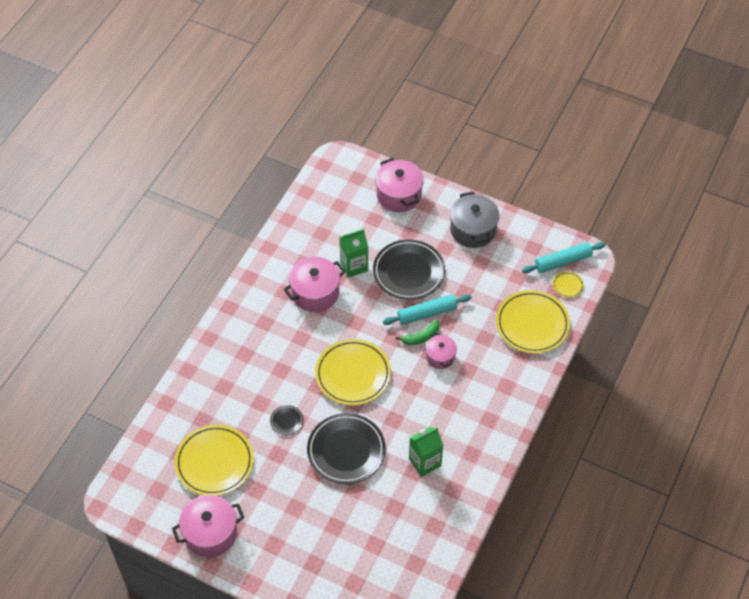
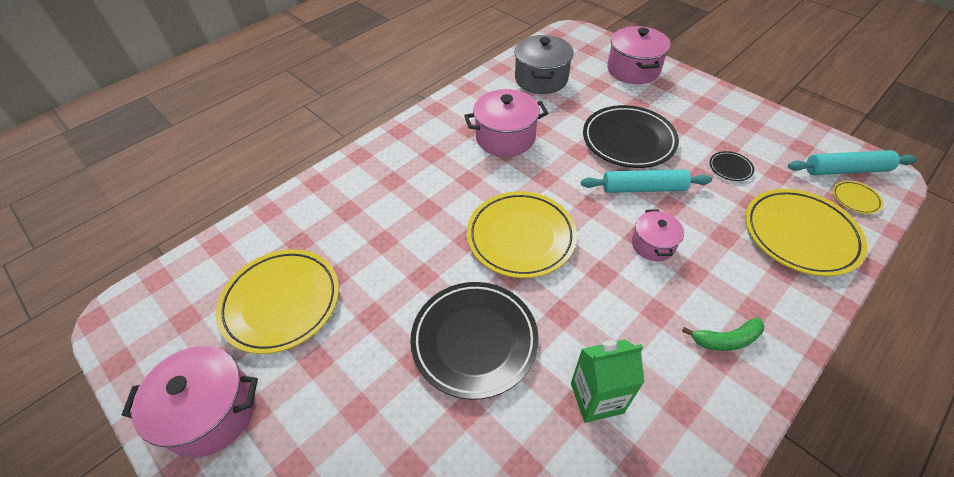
camera: 20 degrees right, 5 degrees down
(286, 421) = (406, 273): black plate -> black plate (730, 168)
(354, 266) = (561, 121): green carton -> none
(421, 337) = (629, 214): green banana -> green banana (726, 339)
(473, 230) = (719, 115): grey pot -> grey pot (541, 79)

